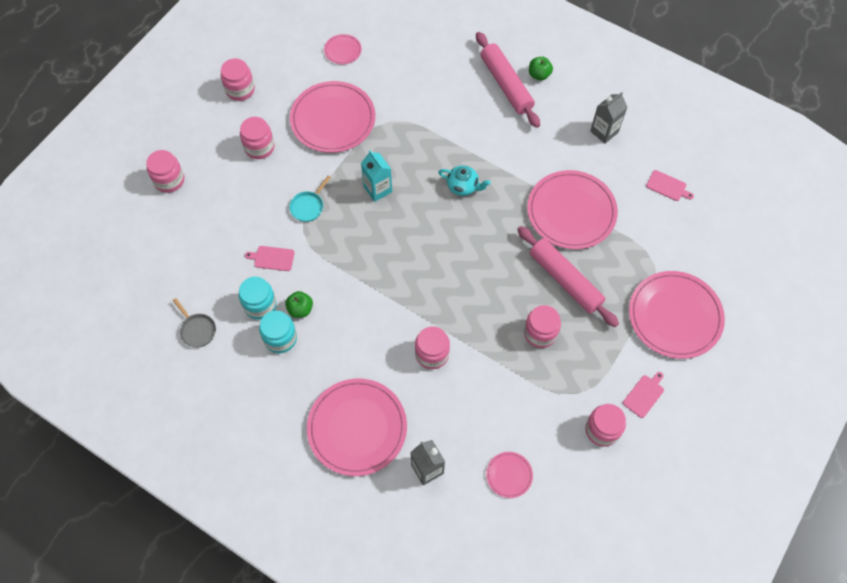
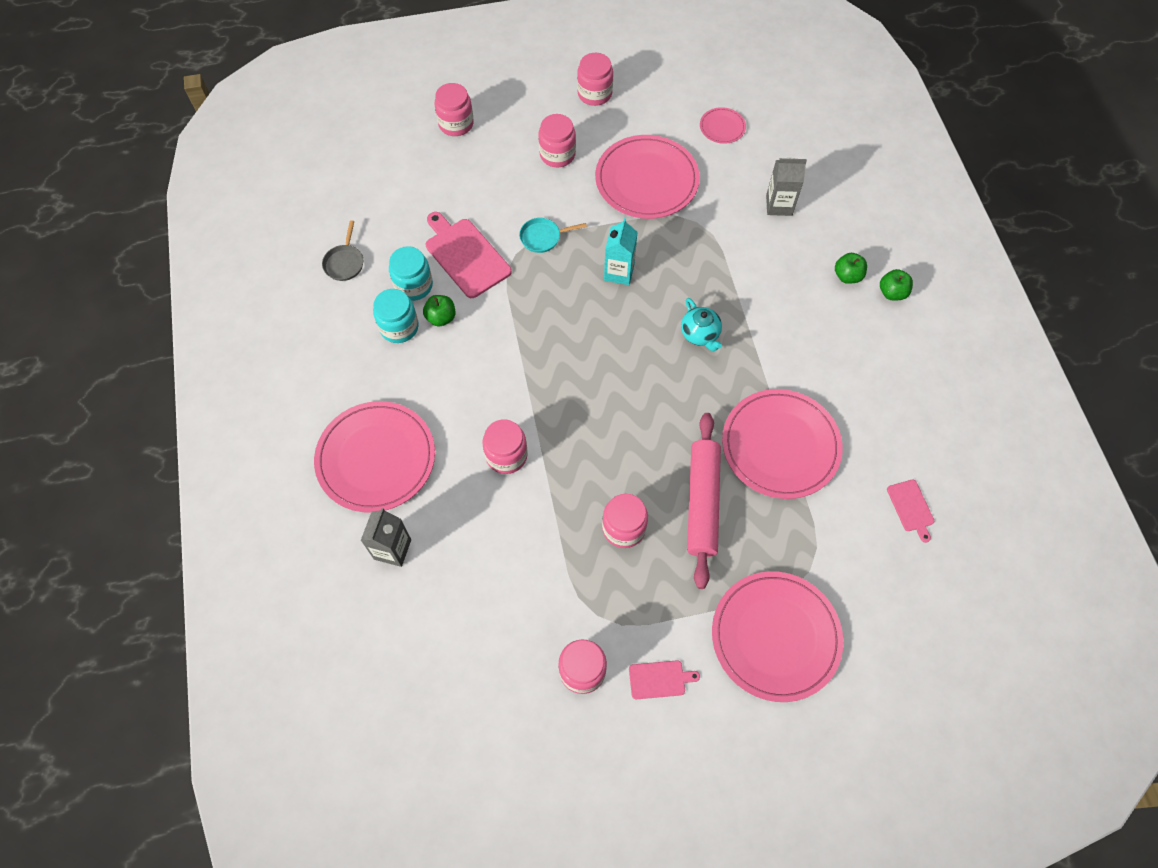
camera: 45 degrees right, 0 degrees up
(272, 258) = (466, 255): pink cutting board -> pink cutting board, size x1.90
(506, 84) = (847, 276): pink rolling pin -> green apple
(509, 475) = (454, 625): pink plate -> none
(604, 131) = (901, 399): grey carton -> grey carton (779, 205)

